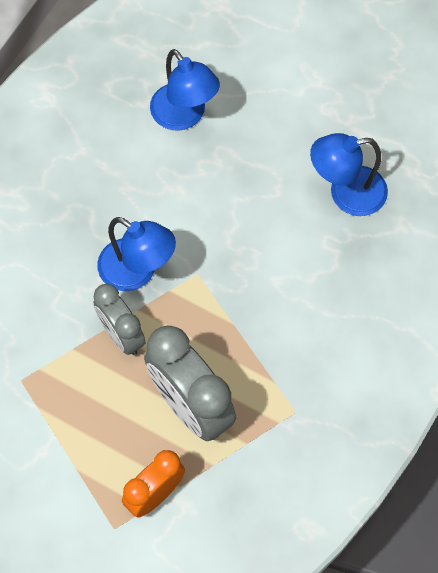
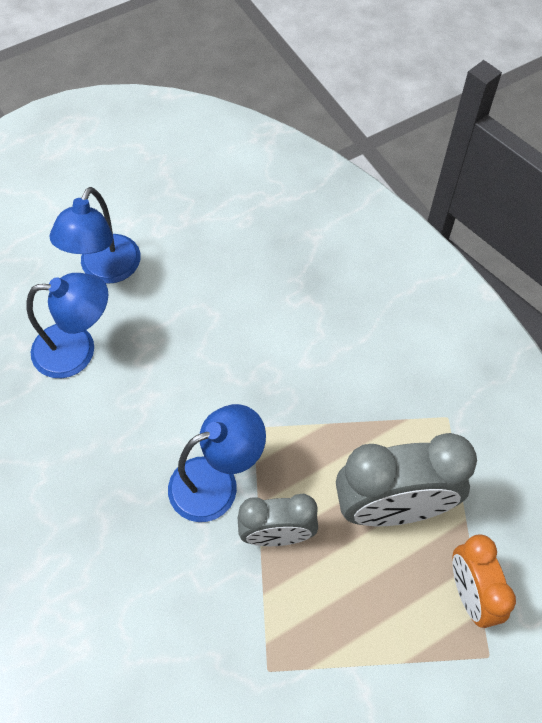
camera: 60 degrees left, 5 degrees down
(346, 193) = (254, 260): blue lamp -> blue lamp (105, 270)

